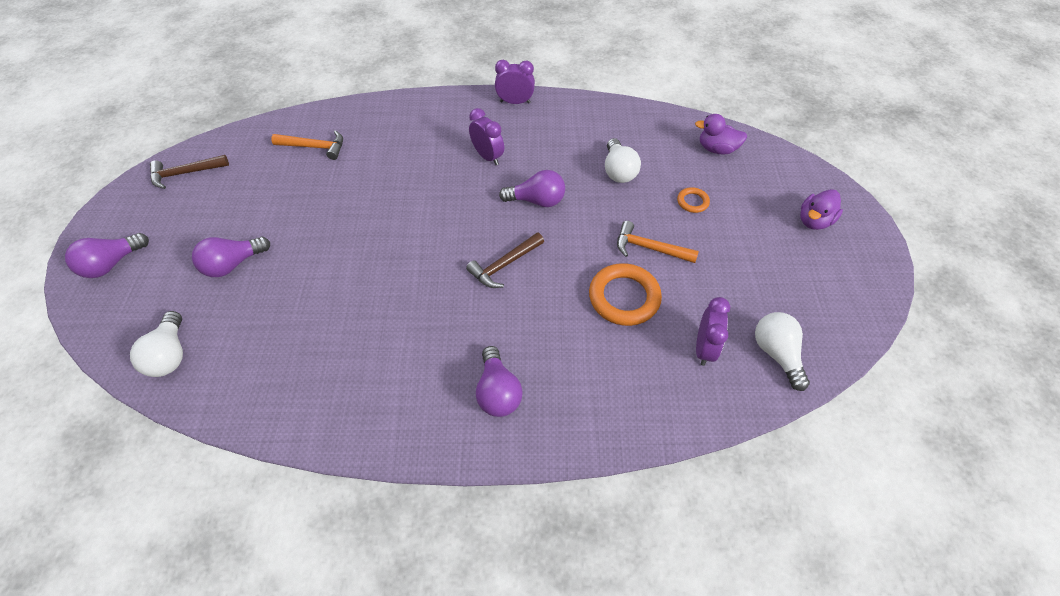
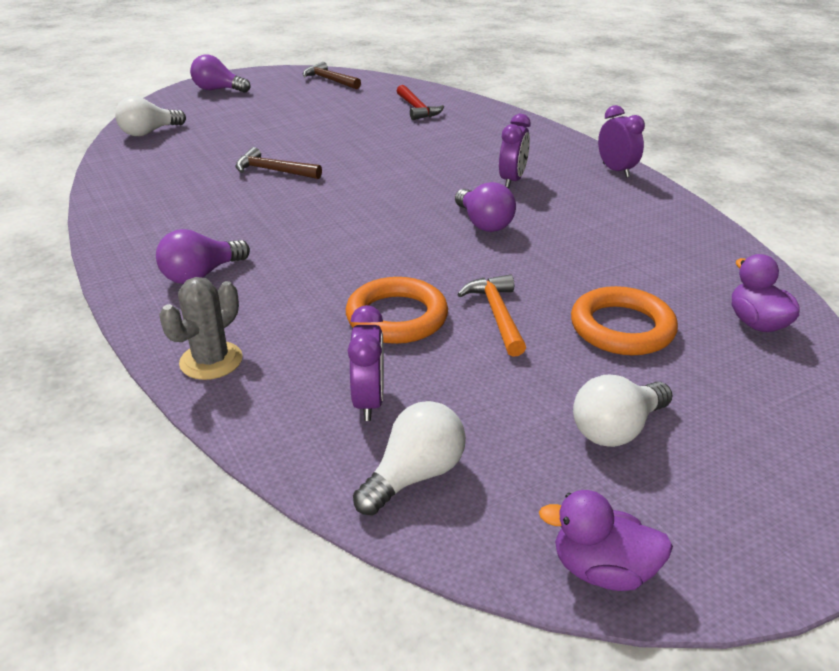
camera: 60 degrees right, 20 degrees down
(233, 264) = (254, 123): purple light bulb -> none
(314, 147) = (417, 109): orange hammer -> red hammer
(504, 265) = (370, 231): brown hammer -> brown hammer (273, 171)
(618, 171) = (600, 259): white light bulb -> white light bulb (616, 429)
(619, 419) = (211, 361): none -> grey cactus
(692, 202) = (622, 328): orange ring -> orange ring, size x2.00
(704, 348) = (369, 401): purple clock -> purple clock turned 75 degrees counterclockwise
(814, 221) = (740, 459): purple duck -> purple duck (602, 569)

